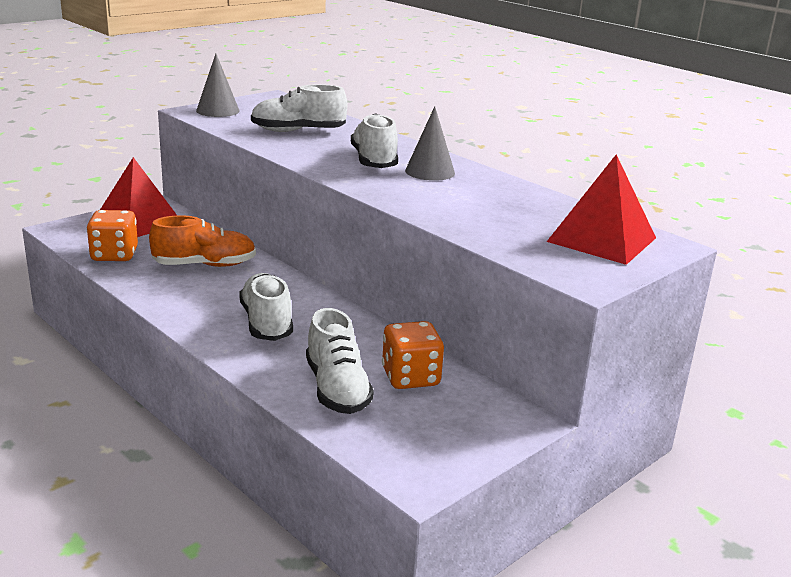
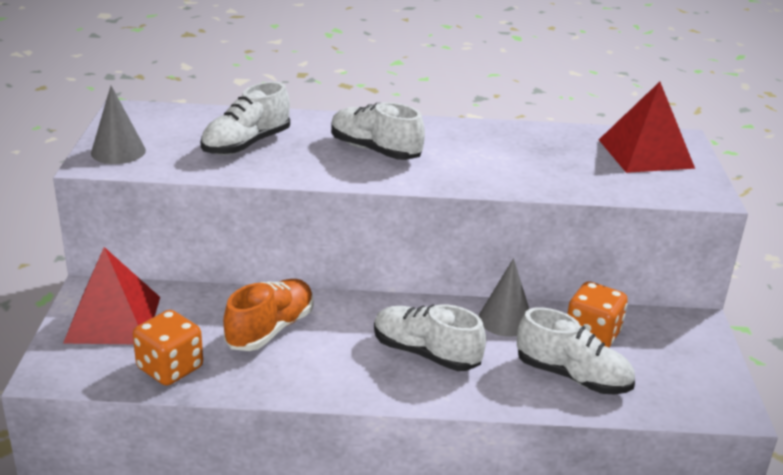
camera: 45 degrees left, 5 degrees up
(430, 171) = (433, 142): grey cone -> grey cone (505, 319)

